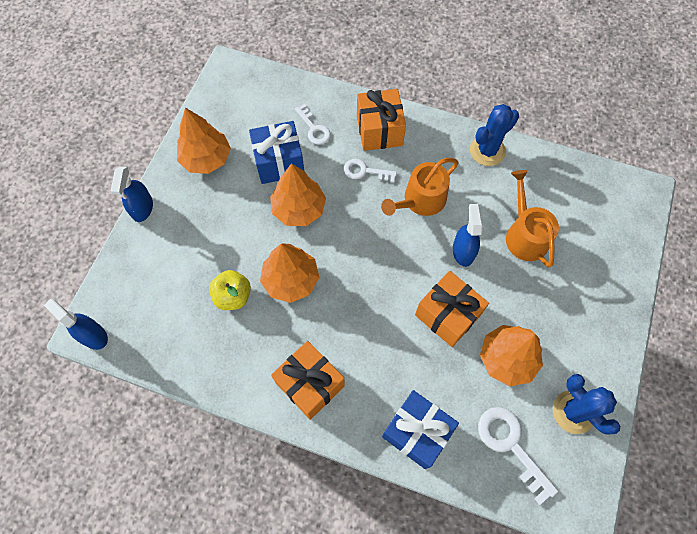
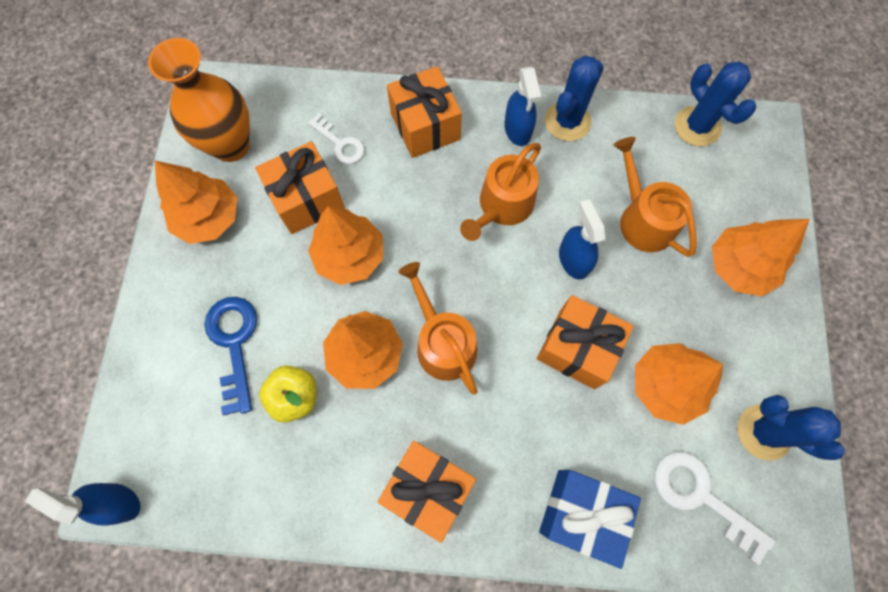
camera: 15 degrees left, 5 degrees up
(142, 208) = (139, 307): blue spray bottle -> blue spray bottle (517, 129)
(200, 249) = (234, 344): none -> blue key
(236, 112) = (231, 145): none -> orange vase
(279, 162) = (307, 199): blue gift -> orange gift
(349, 286) = (442, 342): none -> orange watering can
(365, 171) = (421, 185): white key -> none
(587, 177) = (697, 126): none -> blue cactus
(590, 287) = (739, 266): none -> orange tree

